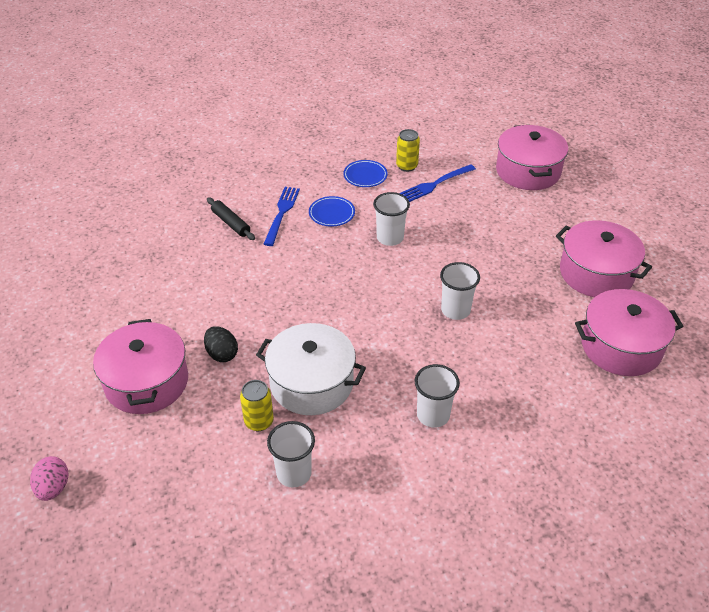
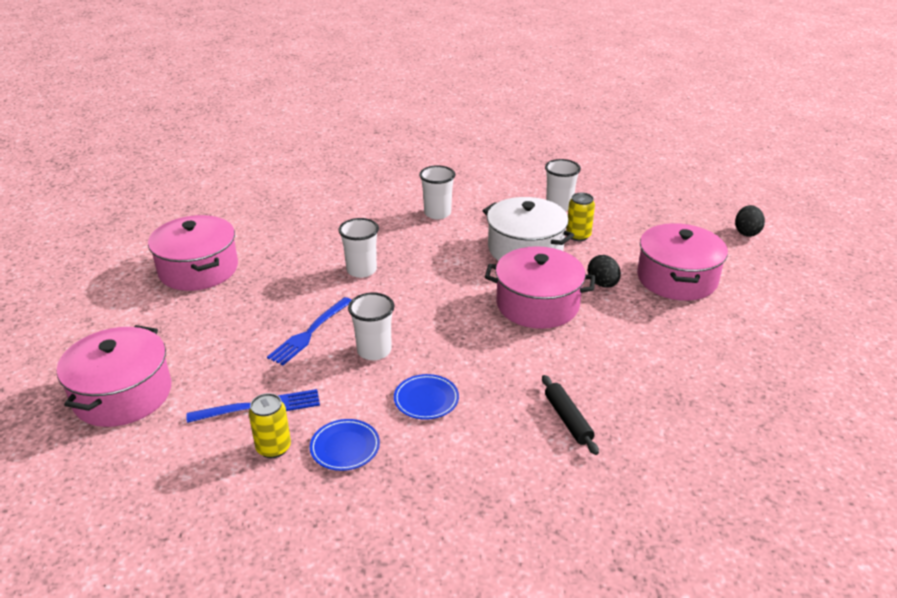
camera: 160 degrees left, 10 degrees down
(53, 488) = (746, 232): pink egg -> black egg
(282, 213) = (493, 417): blue fork -> blue fork (309, 333)
(621, 346) = (250, 219): pink pot -> pink pot (537, 304)

